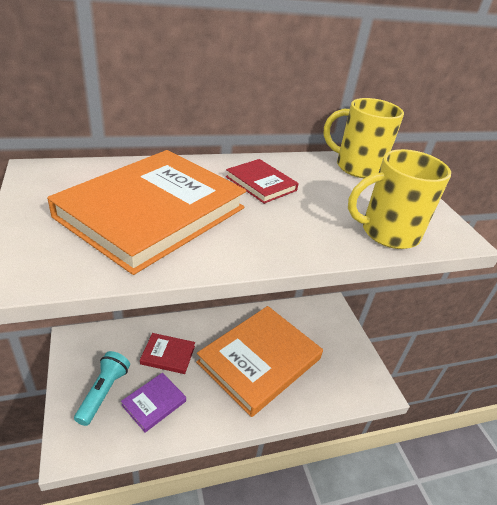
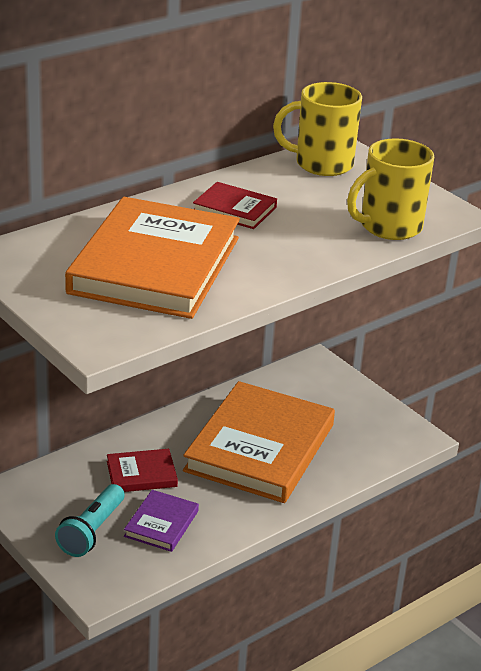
camera: 20 degrees left, 5 degrees down
(103, 392) = (92, 531): turquoise flashlight -> turquoise flashlight turned 150 degrees counterclockwise

